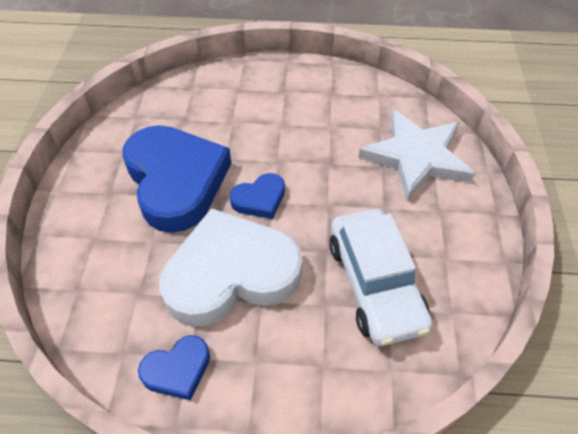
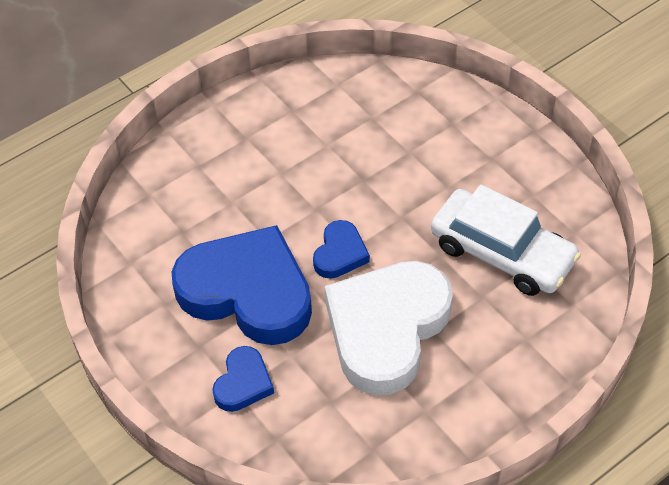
camera: 40 degrees left, 0 degrees up
(177, 370) = (428, 425): blue heart -> blue heart (243, 383)
(416, 156) = (428, 123): white star -> none

